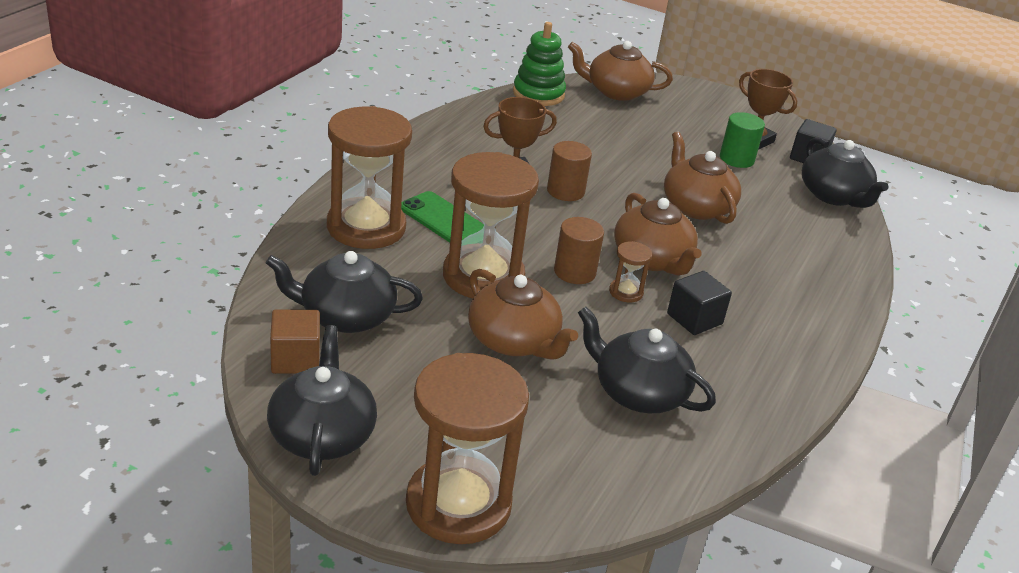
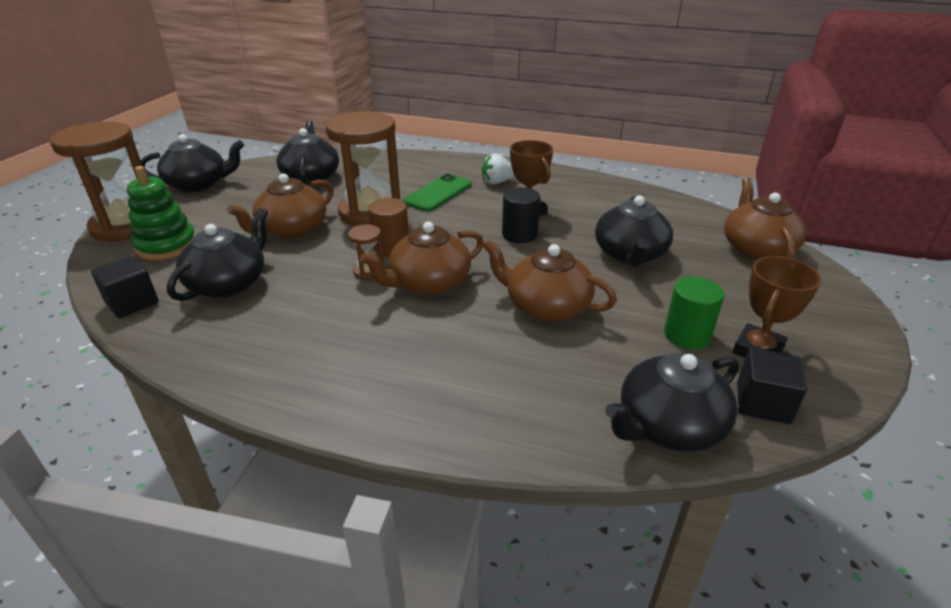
camera: 85 degrees right, 0 degrees up
(295, 359) = (267, 170): brown cube -> none
(366, 227) = (415, 171): brown hourglass -> none
(430, 177) = (497, 182): none -> white strawberry
(538, 94) = (692, 210): green stacking toy -> green stacking toy (166, 245)
(565, 191) = (519, 234): brown cylinder -> black cylinder
(616, 147) = (630, 254): none -> black teapot
(694, 319) = (336, 309): black cube -> black cube (132, 302)
(696, 206) = (546, 306): brown teapot -> brown teapot turned 120 degrees counterclockwise

